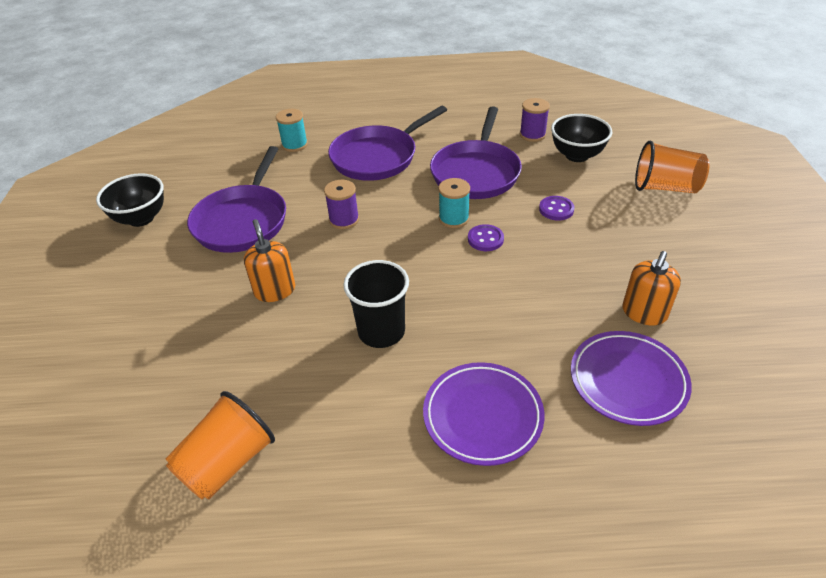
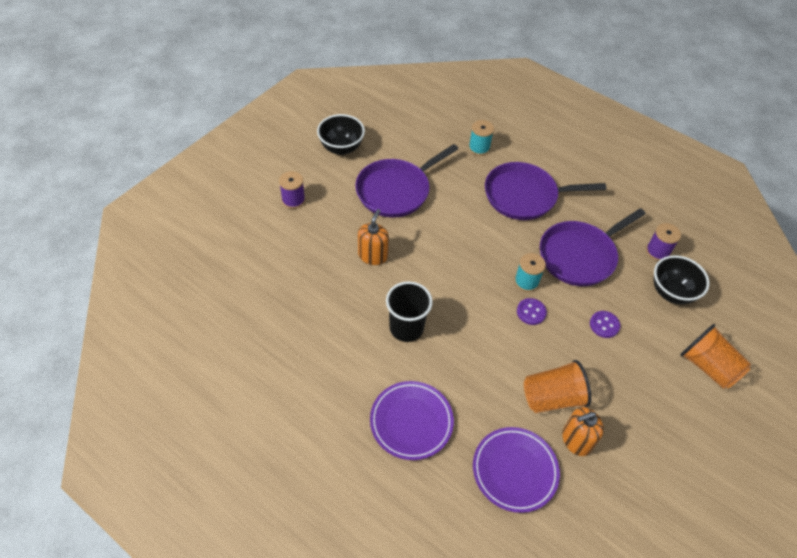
camera: 35 degrees right, 10 degrees up
(227, 462) = (267, 342): orange cup -> orange cup (552, 397)
(344, 220) = (456, 233): purple spool -> purple spool (293, 200)

